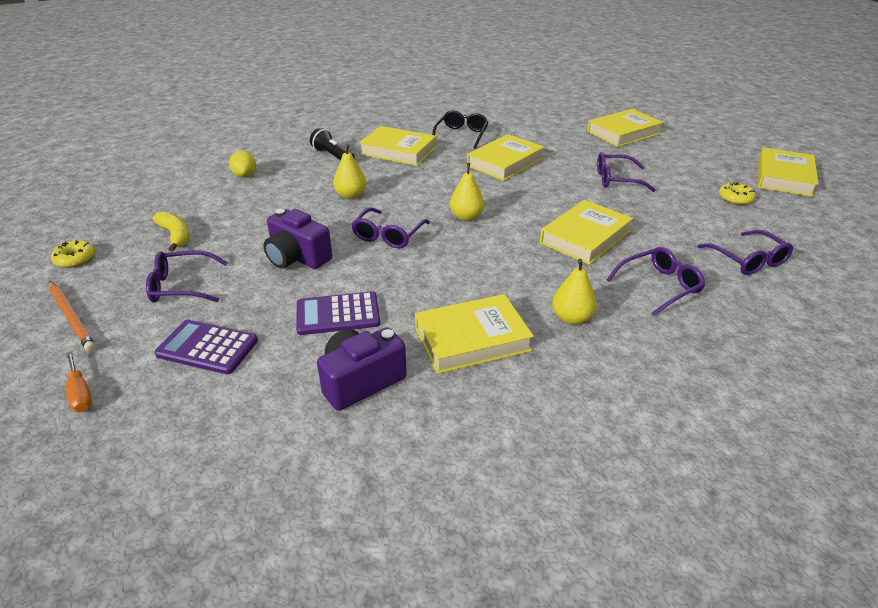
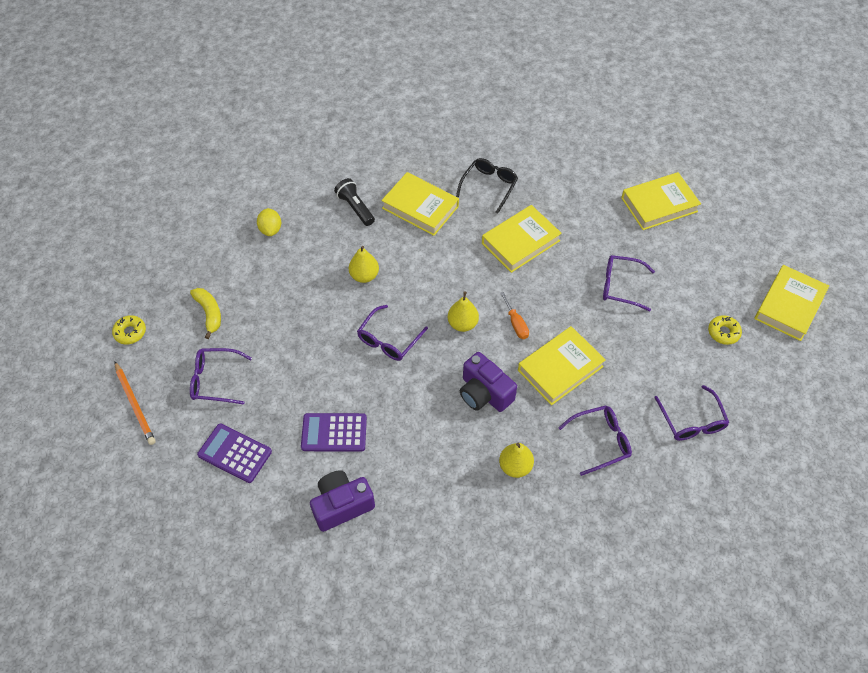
camera: 10 degrees right, 20 degrees up
(80, 393) = (148, 484): orange screwdriver -> orange screwdriver (516, 324)
(297, 258) = (308, 358): purple camera -> purple camera (484, 393)
(472, 339) = (431, 477): yellow book -> none

